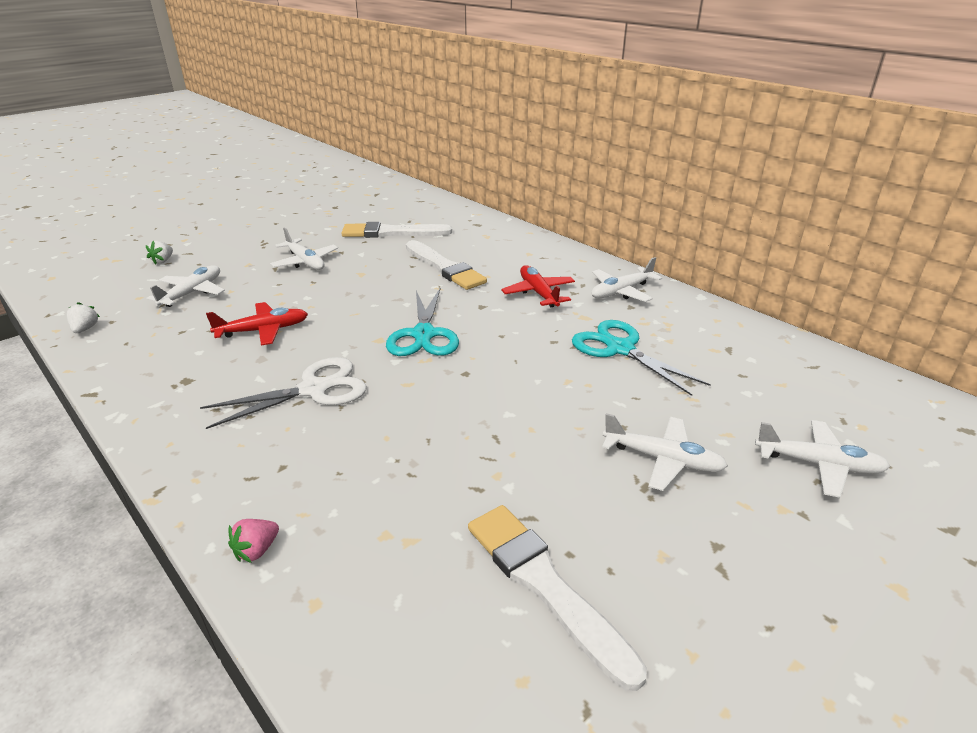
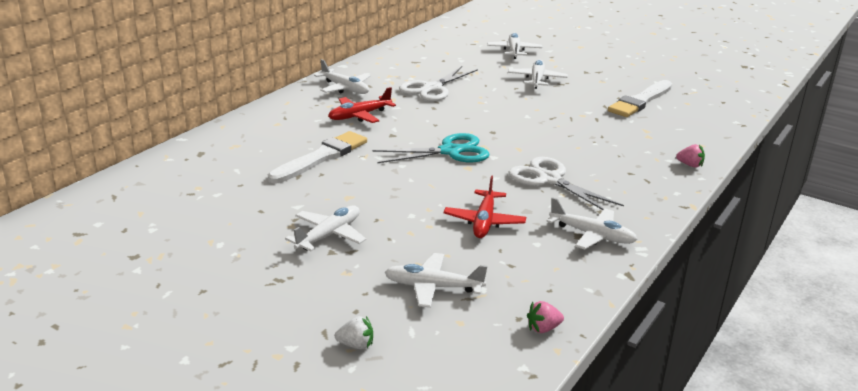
camera: 105 degrees left, 5 degrees down
(85, 329) = (543, 328): white strawberry -> pink strawberry
(177, 389) = (592, 235): none -> white plane
(263, 330) = (484, 221): red plane -> red plane turned 135 degrees counterclockwise
(392, 233) = (231, 198): white brush -> none
(620, 349) = (432, 88): turquoise scissors -> white scissors

